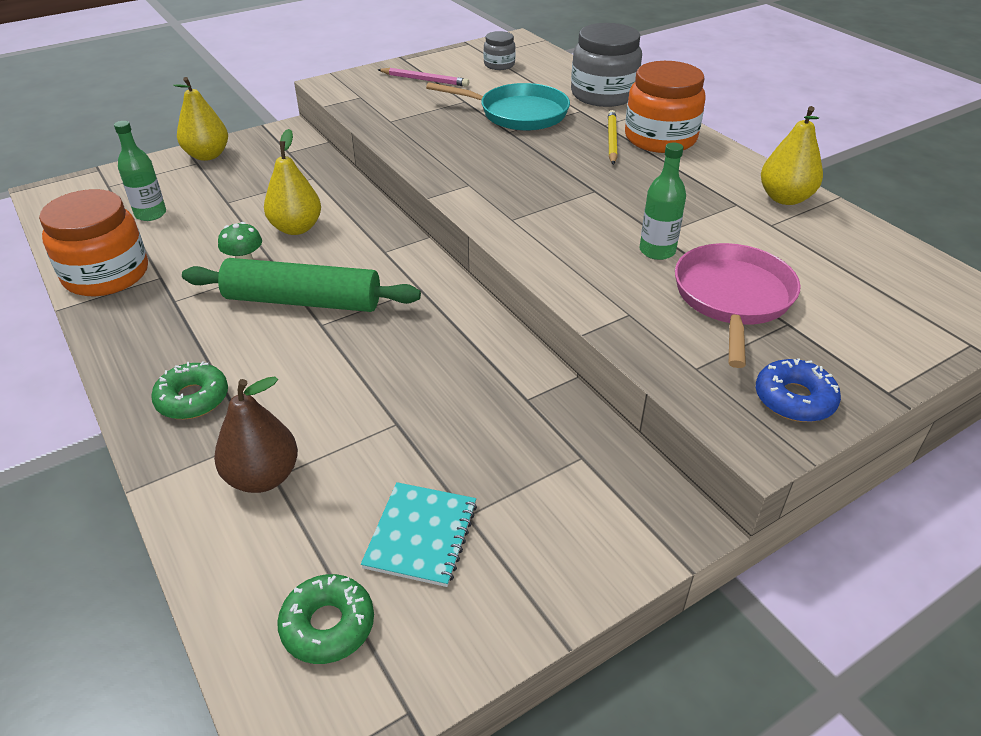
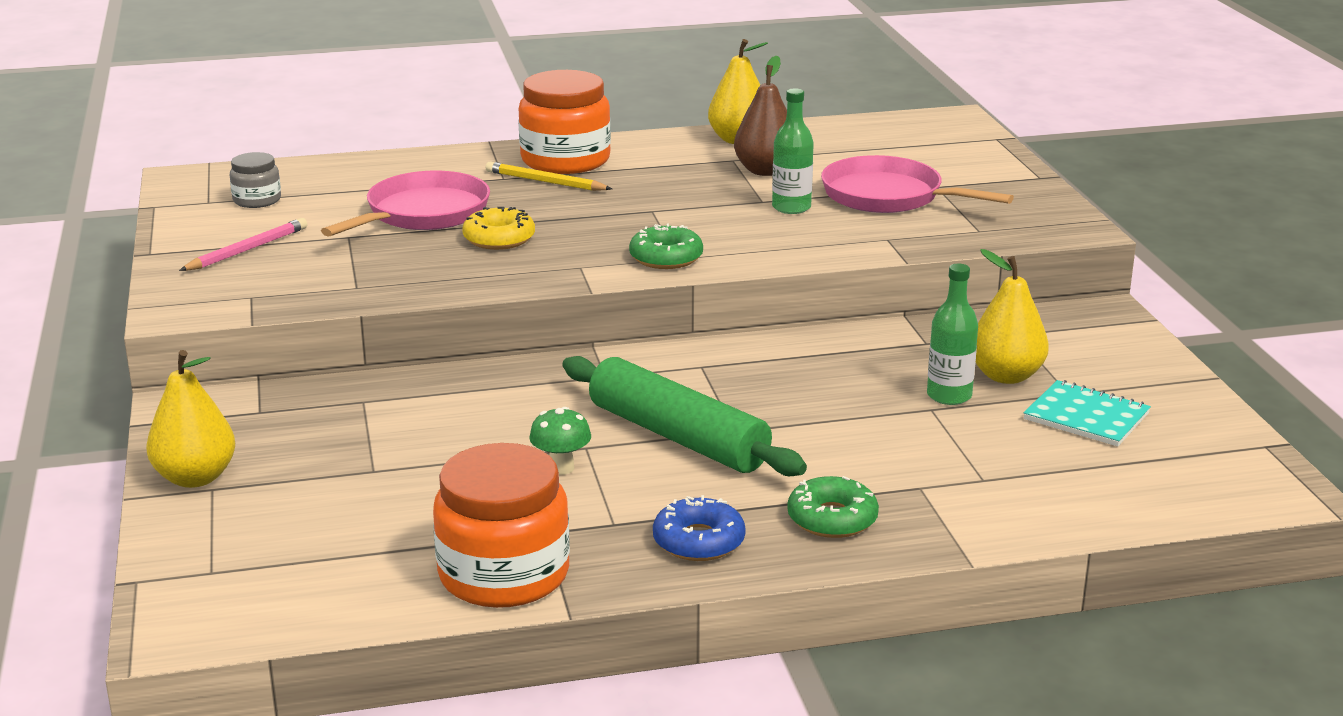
camera: 70 degrees left, 15 degrees down
(150, 214) = (350, 534): green bottle -> green bottle (949, 396)
(263, 477) = (981, 485): brown pear -> brown pear (765, 171)
(296, 228) = (497, 425): yellow pear -> yellow pear (1006, 376)
(303, 301) = (678, 437): green rolling pin -> green rolling pin turned 75 degrees counterclockwise
(328, 625) = (1176, 469): green donut -> green donut (666, 258)
(496, 146) = (499, 239): none -> yellow donut
(518, 114) = (423, 214): turquoise pan -> pink pan
(603, 94) = (423, 163): grey jar -> none
(794, 399) = (1034, 207): blue donut -> blue donut (698, 541)

